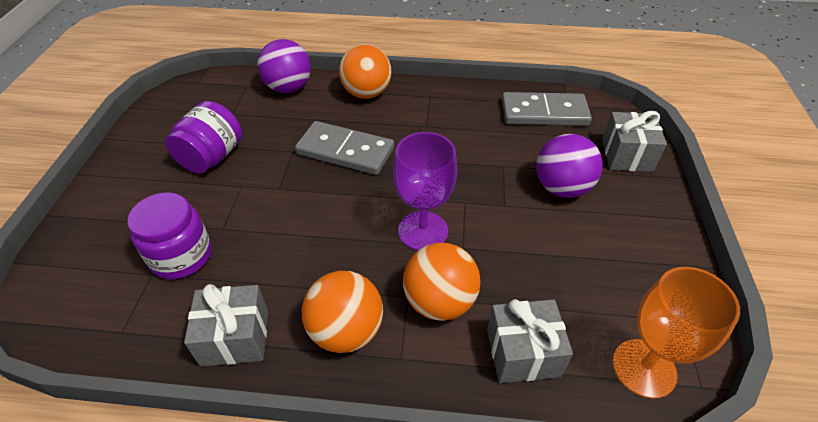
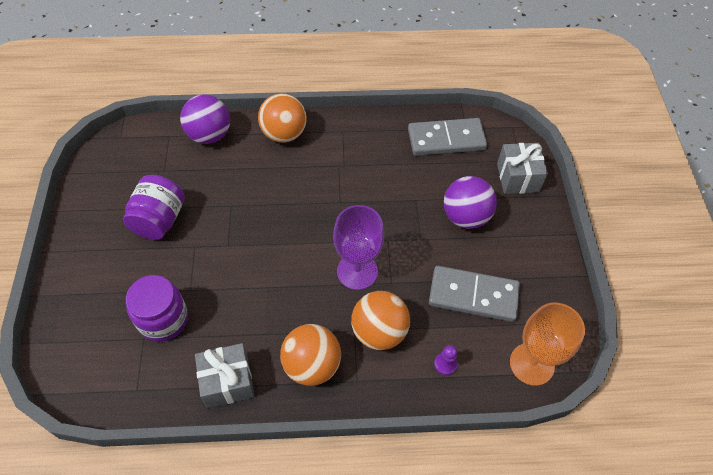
camera: 10 degrees left, 10 degrees up
(345, 151) = (277, 200): grey domino -> grey domino (473, 296)
(522, 352) = (445, 364): grey gift -> purple pawn

